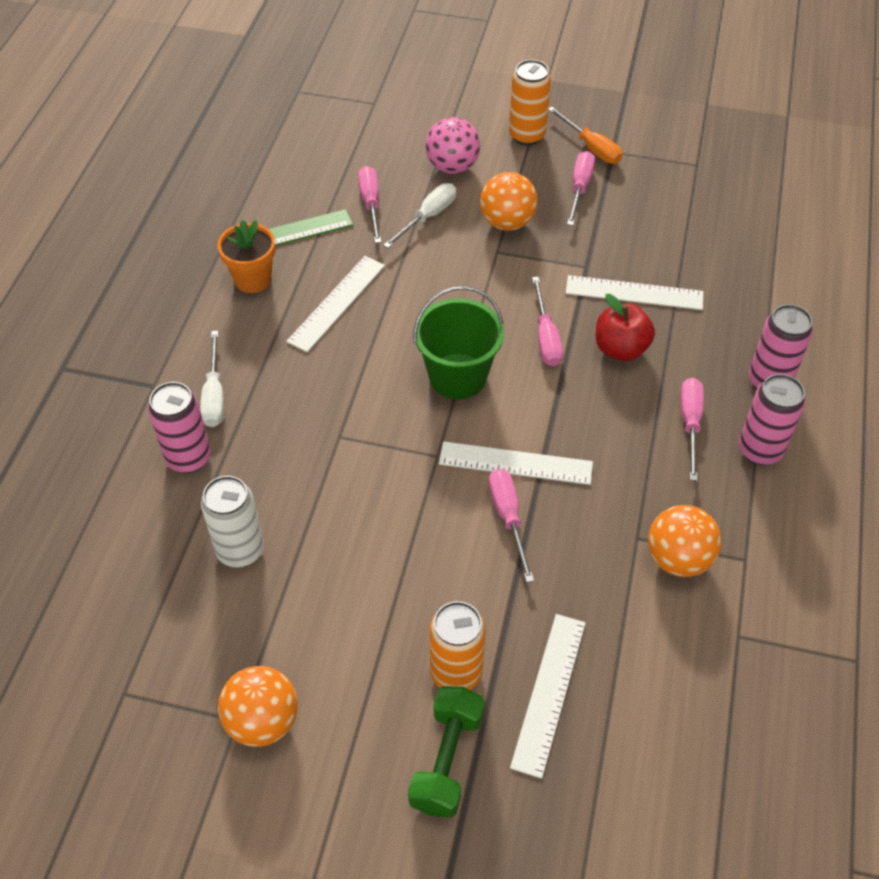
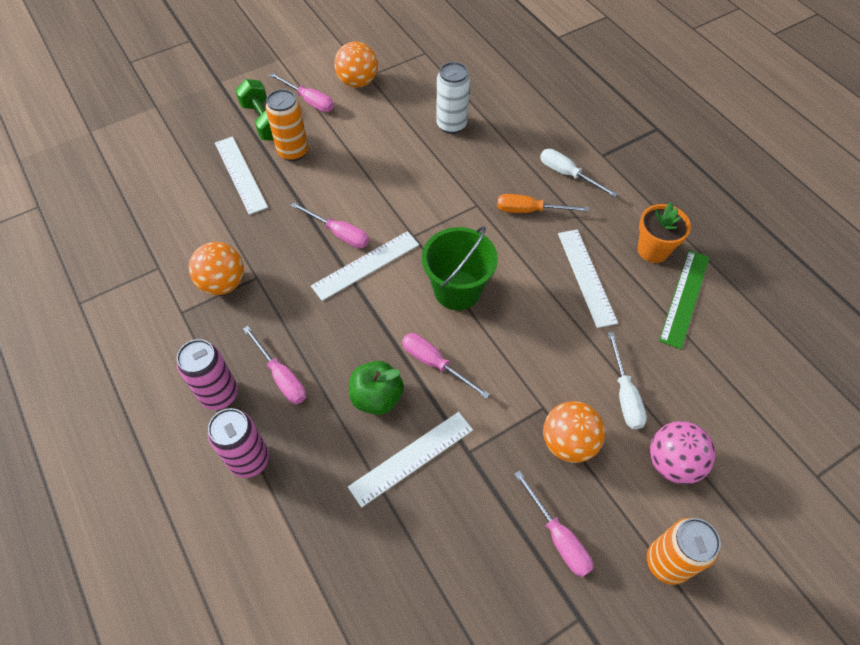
camera: 135 degrees right, 5 degrees up
(189, 458) = (533, 140): pink can -> none
(371, 204) = (674, 370): pink screwdriver -> pink screwdriver (309, 101)
(591, 147) = (603, 604): orange screwdriver -> orange screwdriver (530, 210)
(620, 349) = (377, 397): red apple -> green apple

